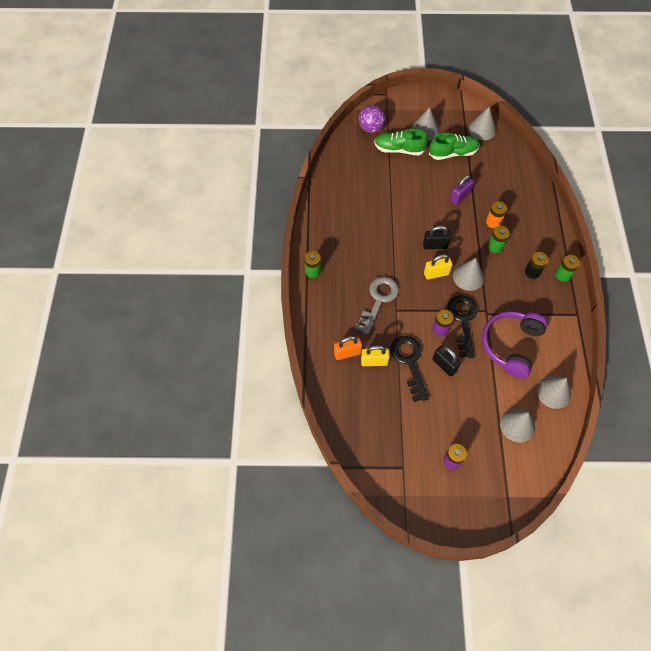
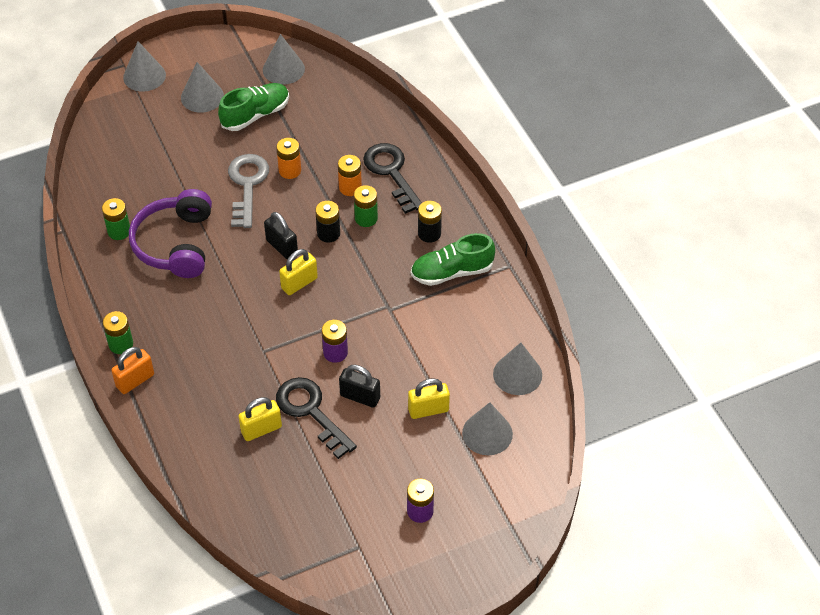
camera: 25 degrees left, 10 degrees down
(347, 353) = (218, 433): orange padlock -> orange padlock (135, 381)
(371, 128) = (121, 120): purple ball -> none
(378, 300) = (233, 347): grey key -> grey key (247, 185)
(399, 149) = (175, 135): green shoe -> green shoe (451, 272)
(435, 245) = (282, 247): black padlock -> black padlock turned 75 degrees clockwise
(459, 197) = (290, 170): purple padlock -> orange battery
(463, 321) = (362, 330): black key -> black key (391, 173)
(467, 247) = (328, 233): none -> black battery
(468, 277) = (345, 271): grey cone -> grey cone (144, 76)
(485, 392) = (428, 410): none -> yellow padlock
(511, 345) = (438, 337): purple headphones -> purple headphones (175, 244)
(563, 275) = (471, 223): green battery -> green battery (119, 231)

